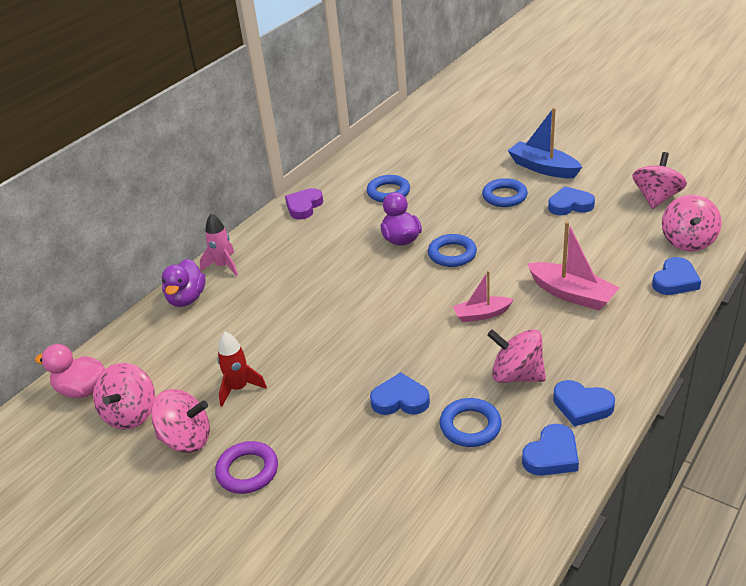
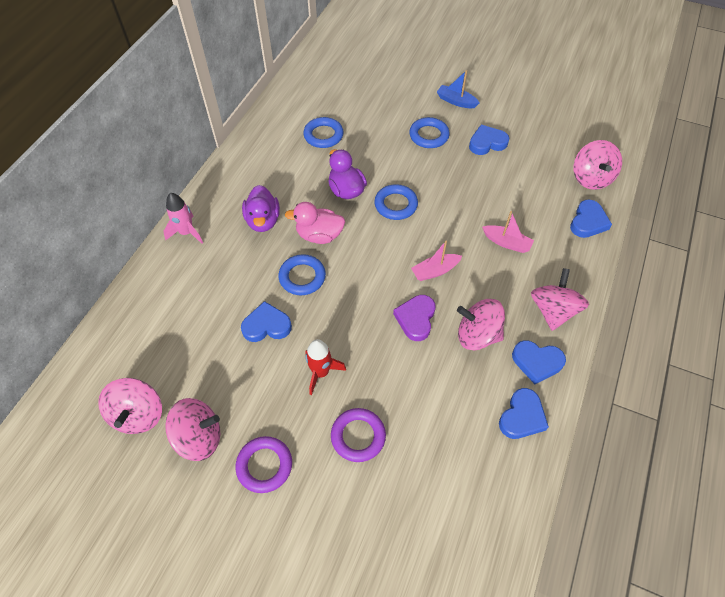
camera: 15 degrees left, 20 degrees up
(82, 390) = (82, 391): pink duck -> pink duck (319, 235)
(186, 298) = (159, 274): purple duck -> purple duck (263, 221)
(239, 388) = (235, 374): red rocket -> red rocket (321, 372)
(304, 206) = (248, 156): purple heart -> purple heart (416, 319)
(356, 455) = (358, 436): none -> purple ring
(400, 400) = (383, 372): blue heart -> blue heart (266, 326)
(470, 426) = (449, 394): blue ring -> blue ring (302, 277)
(543, 168) = (456, 101): blue boat -> blue boat, size x0.63
(571, 294) = (506, 243): pink boat -> pink boat, size x0.63
(656, 198) = (557, 132): pink spinning top -> pink spinning top (553, 310)

